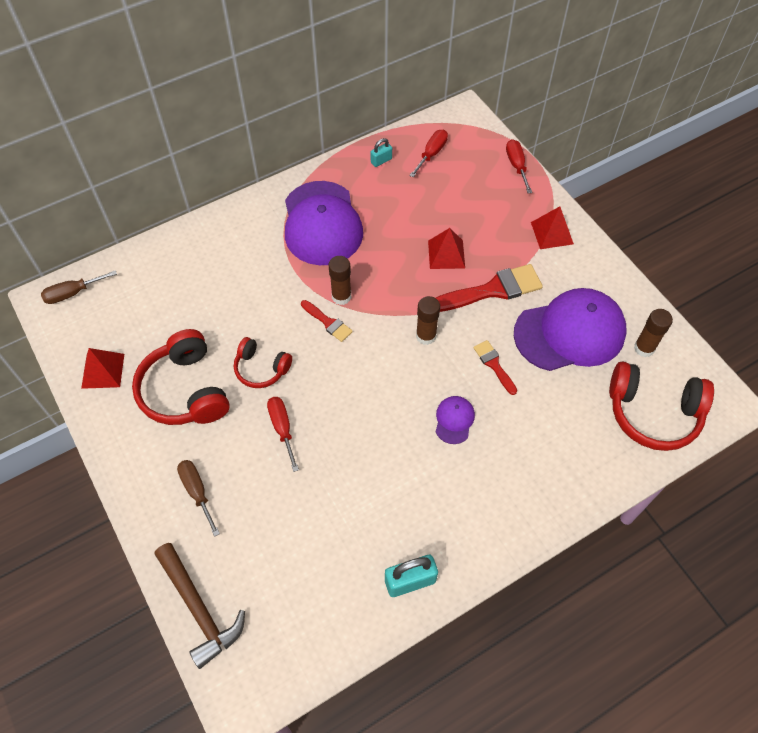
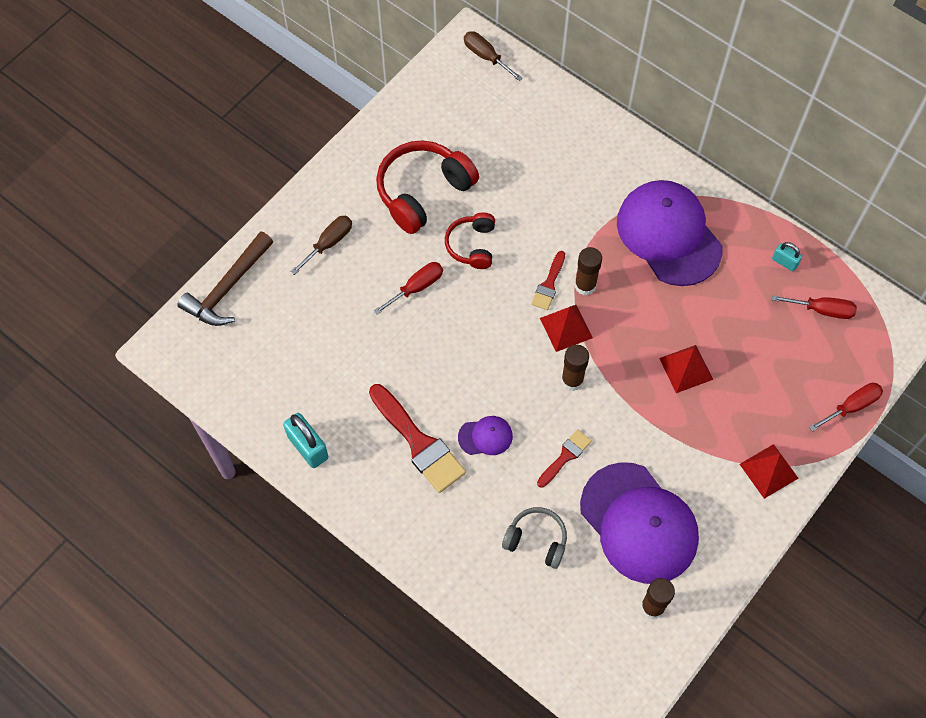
camera: 70 degrees right, 5 degrees up
(103, 371) = (416, 118): red pyramid -> red pyramid (566, 328)
(322, 223) = (669, 235): purple cap -> purple cap turned 90 degrees clockwise
(492, 290) = (659, 429): red brush -> red brush (419, 443)
(564, 412) = (536, 540): none -> grey headphones
(653, 413) = (573, 633): red headphones -> none

